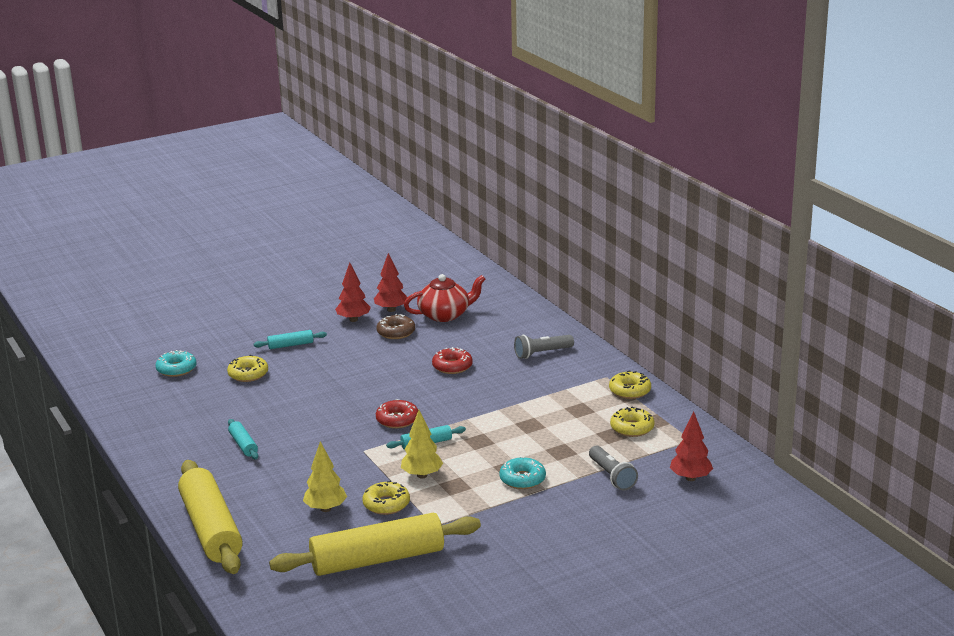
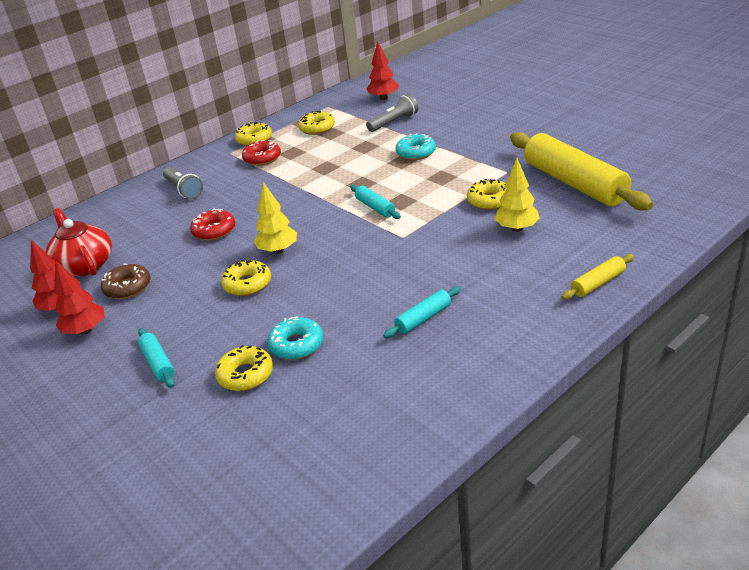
camera: 100 degrees left, 10 degrees up
(176, 369) = (236, 457): turquoise donut -> turquoise donut (296, 345)
(211, 529) = (598, 283): yellow rolling pin -> yellow rolling pin, size x0.44
(356, 378) = (247, 284): none -> yellow donut
(397, 420) = (335, 234): red donut -> red donut (262, 158)
(422, 475) = (432, 196): yellow tree -> yellow tree (278, 250)

